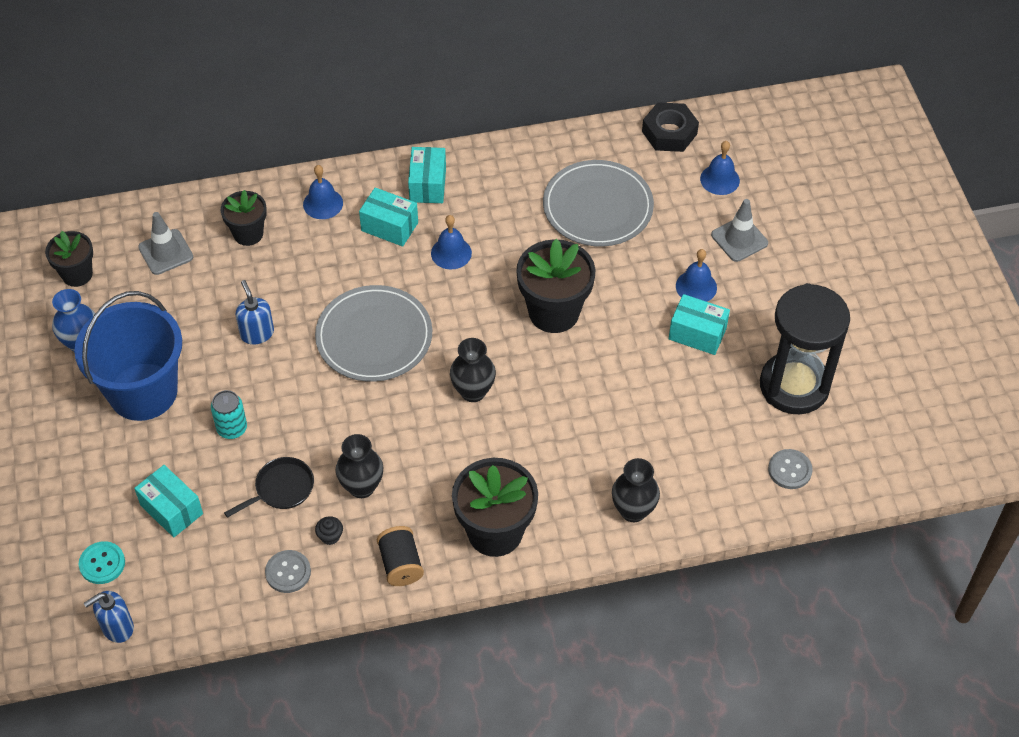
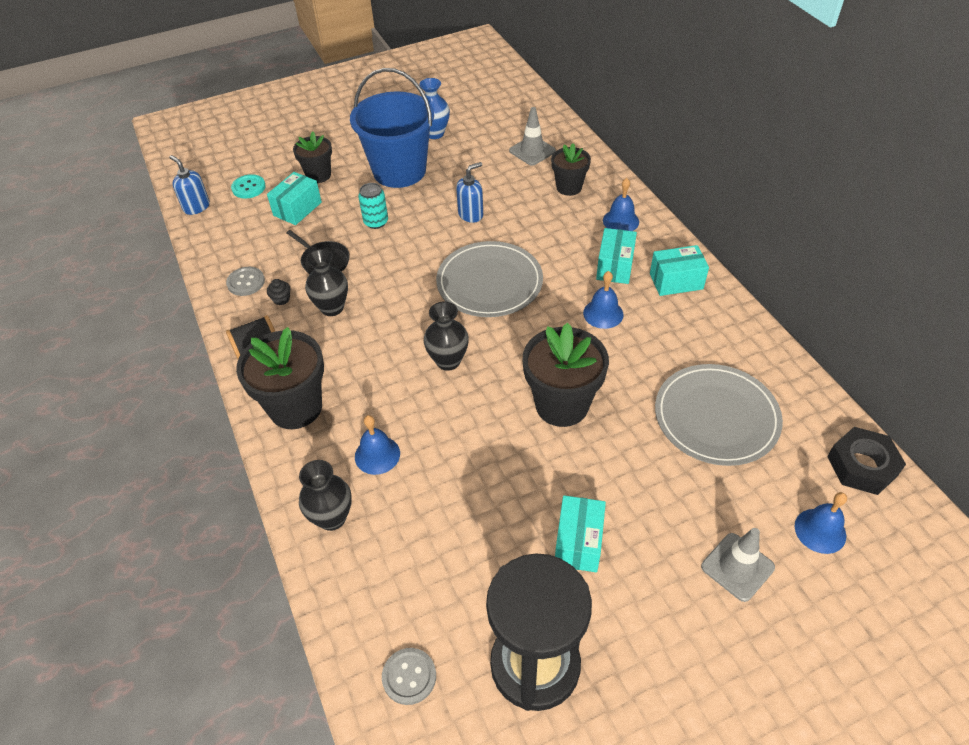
camera: 80 degrees right, 5 degrees down
(77, 274) = (495, 116): black flower pot -> black flower pot (318, 175)
(696, 286) = (646, 530): blue bell -> blue bell (377, 455)

